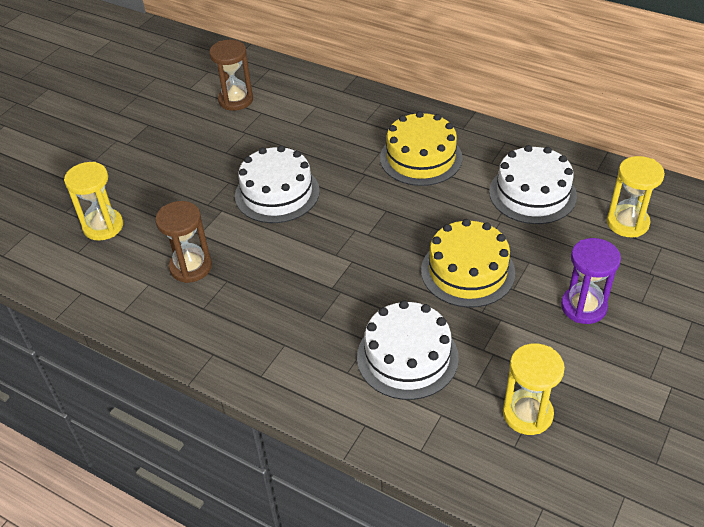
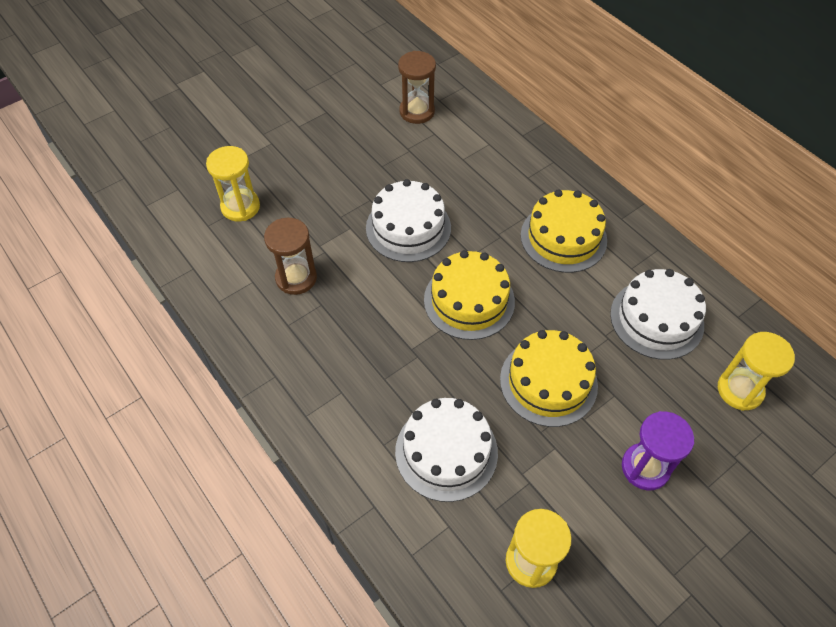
camera: 20 degrees right, 10 degrees up
(364, 232) = (469, 300): none -> yellow cake

